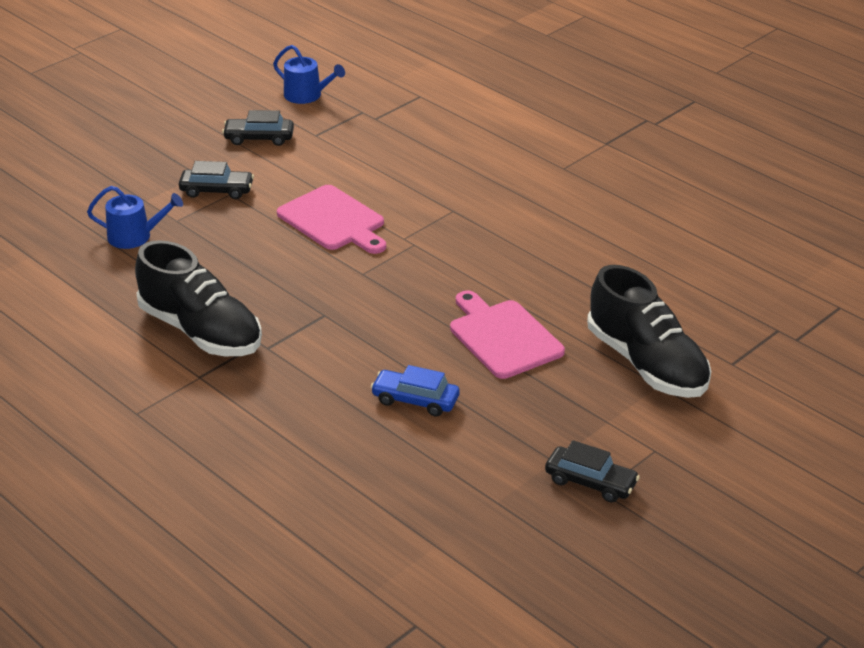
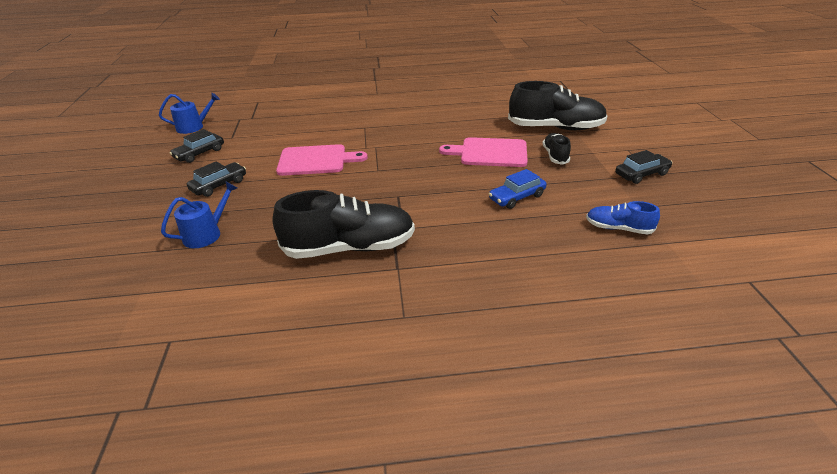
camera: 50 degrees left, 0 degrees up
(428, 500) = (618, 228): none -> blue shoe
(558, 392) = (555, 156): none -> black shoe

